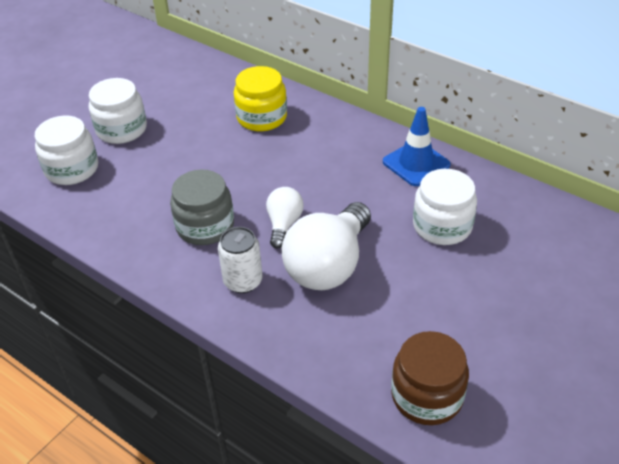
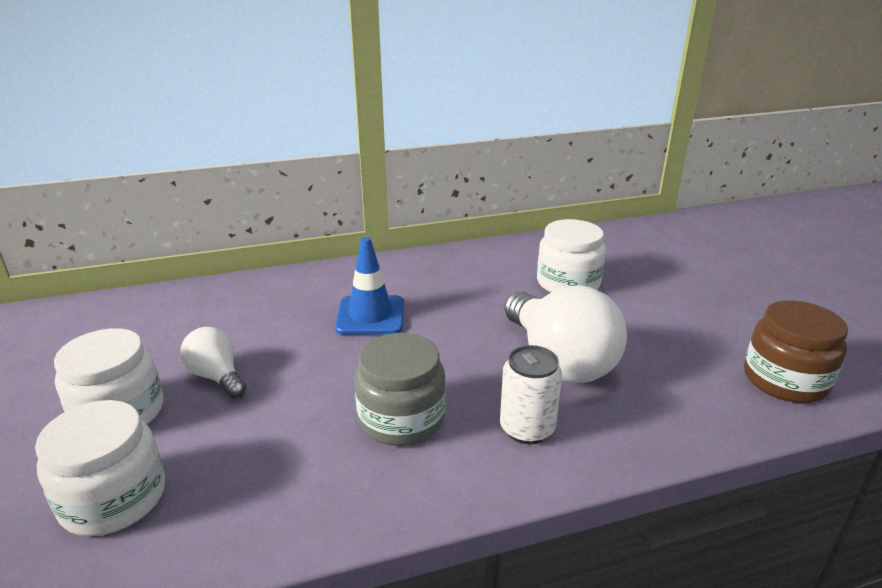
camera: 55 degrees left, 15 degrees down
(262, 117) = (281, 307): yellow jar -> none
(284, 224) = (466, 362): white light bulb -> white light bulb (217, 376)
(416, 163) = (473, 261): blue traffic cone -> blue traffic cone (370, 316)

